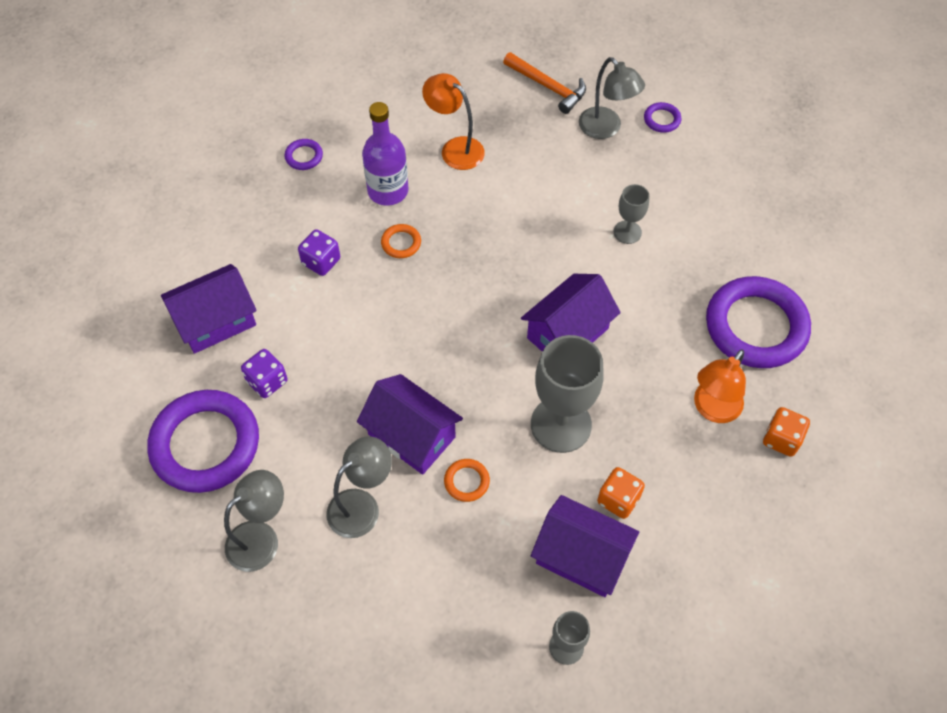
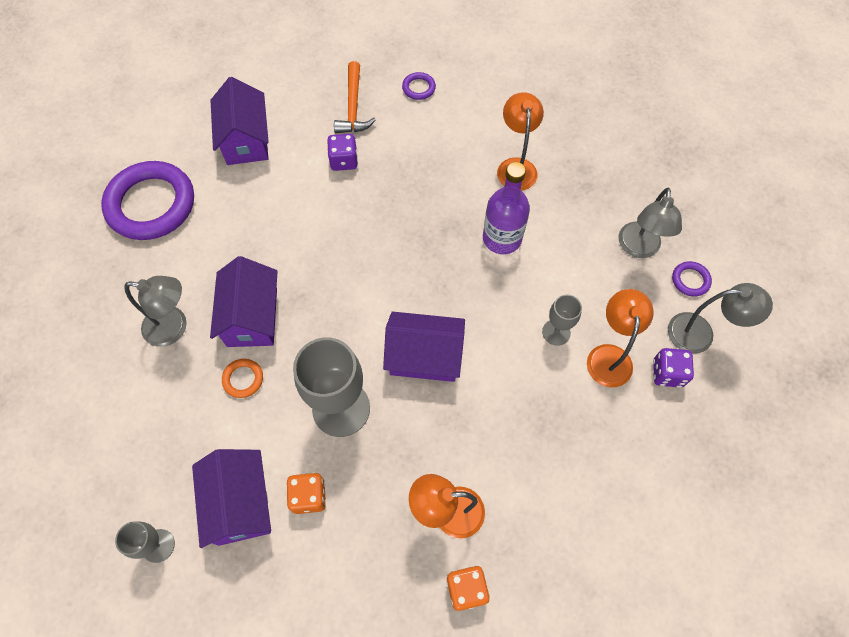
camera: 50 degrees right, 5 degrees up
(216, 321) = (246, 140): purple house -> purple house turned 60 degrees clockwise
(261, 538) = (107, 287): grey lamp -> grey lamp (700, 334)
(267, 381) = (225, 202): purple dice -> purple dice (667, 373)
(388, 191) = (438, 154): purple bottle -> purple bottle (502, 238)
(401, 243) = (403, 194): orange ring -> none
(548, 87) = (635, 182): orange hammer -> orange hammer (353, 106)
(677, 214) = (609, 356): none -> orange lamp
(756, 326) = (558, 493): purple ring -> none

